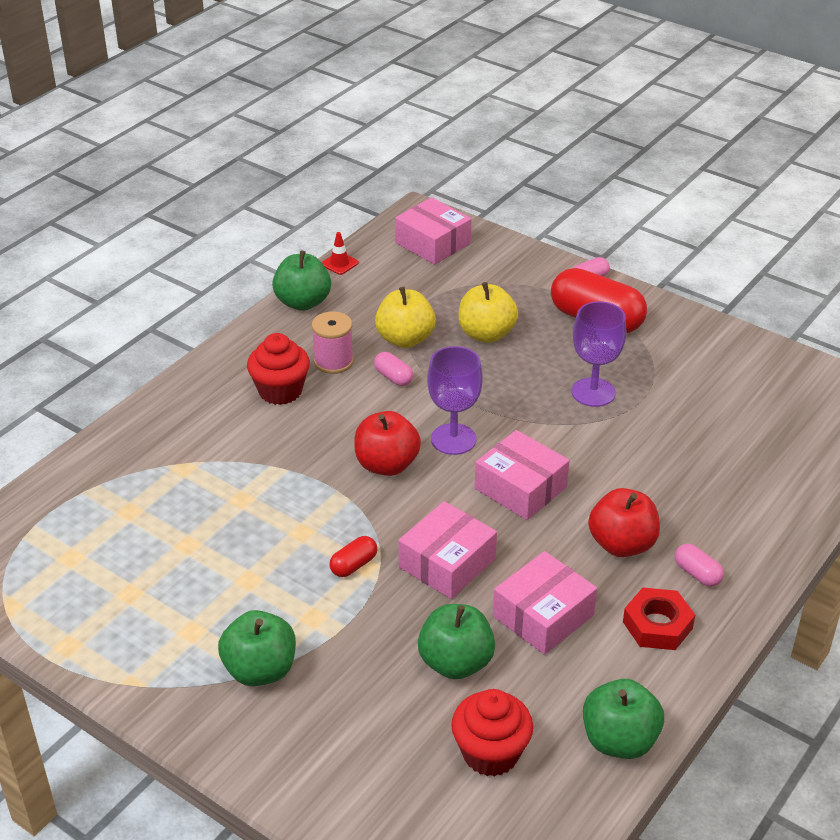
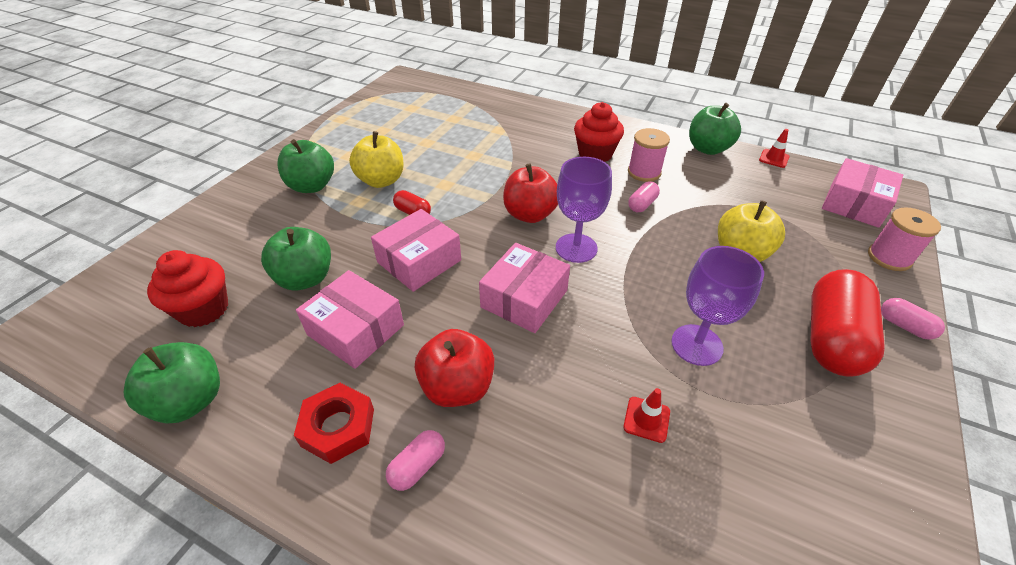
camera: 80 degrees right, 5 degrees up
(405, 339) = (697, 205): yellow apple -> yellow apple (381, 181)
(447, 563) = (419, 261): pink box -> pink box turned 75 degrees counterclockwise
(511, 254) = (889, 257): none -> pink spool
(663, 438) = (646, 419): none -> red traffic cone

